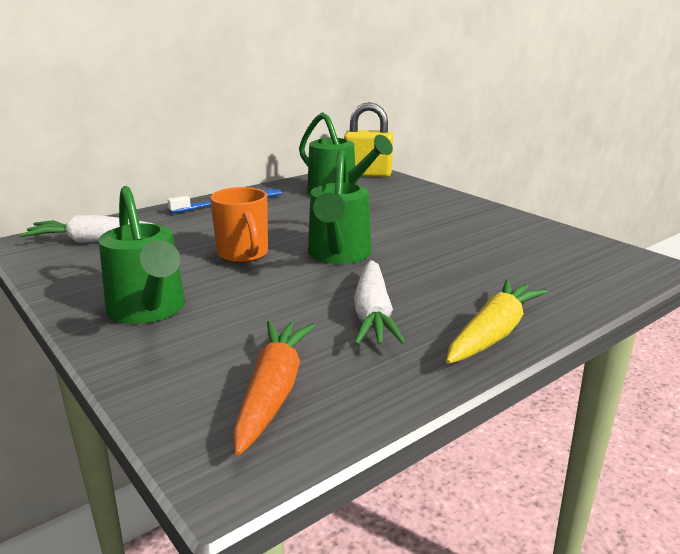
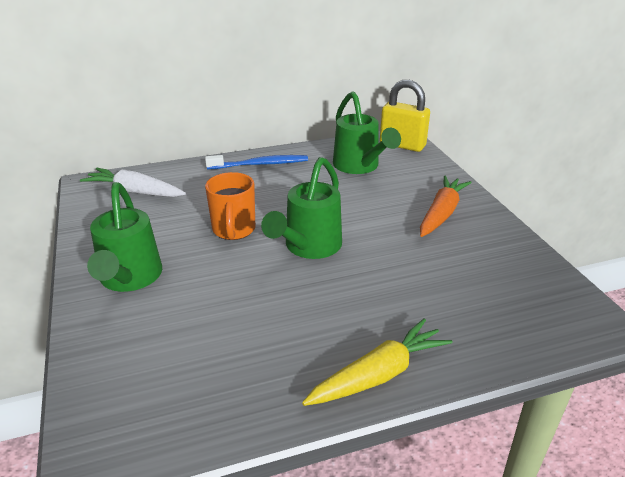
camera: 20 degrees right, 10 degrees up
(273, 392) = (165, 390): orange carrot -> orange carrot (441, 213)
(373, 314) = (292, 325): white carrot -> none

